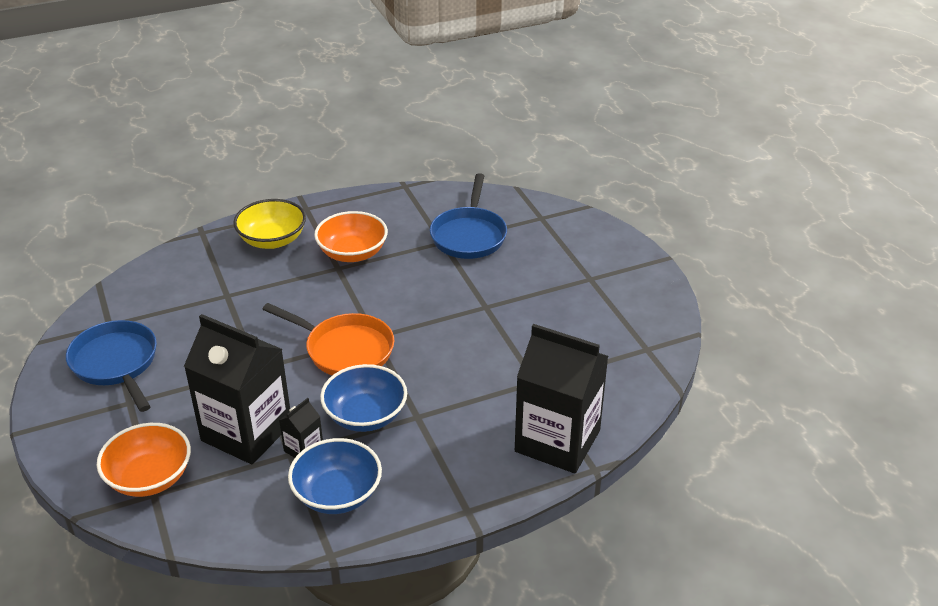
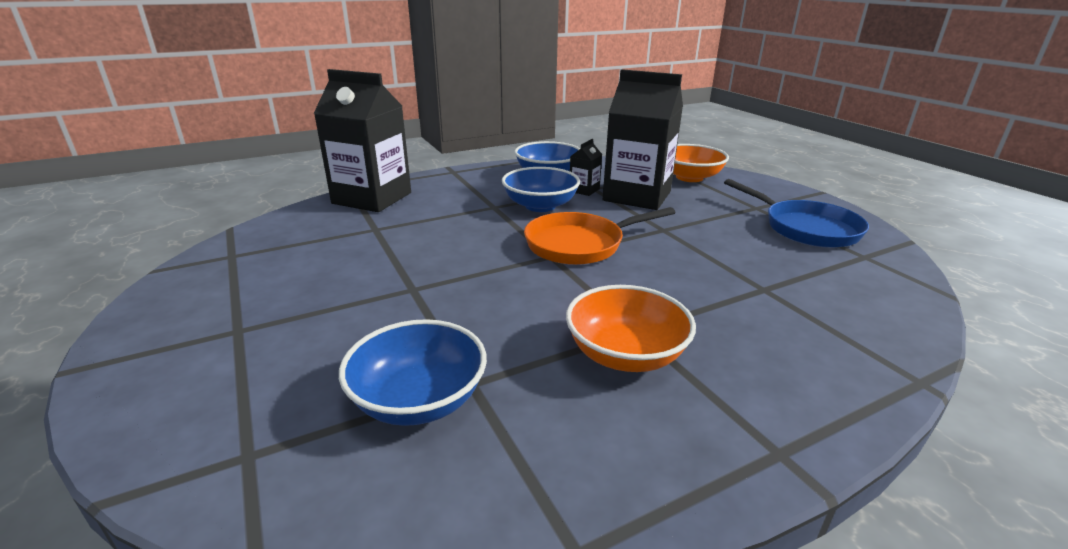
camera: 175 degrees right, 10 degrees down
(272, 240) = (780, 372): yellow bowl -> none
(345, 350) = (579, 244): orange pan -> orange pan turned 45 degrees counterclockwise
(469, 235) = (419, 400): blue pan -> blue bowl

